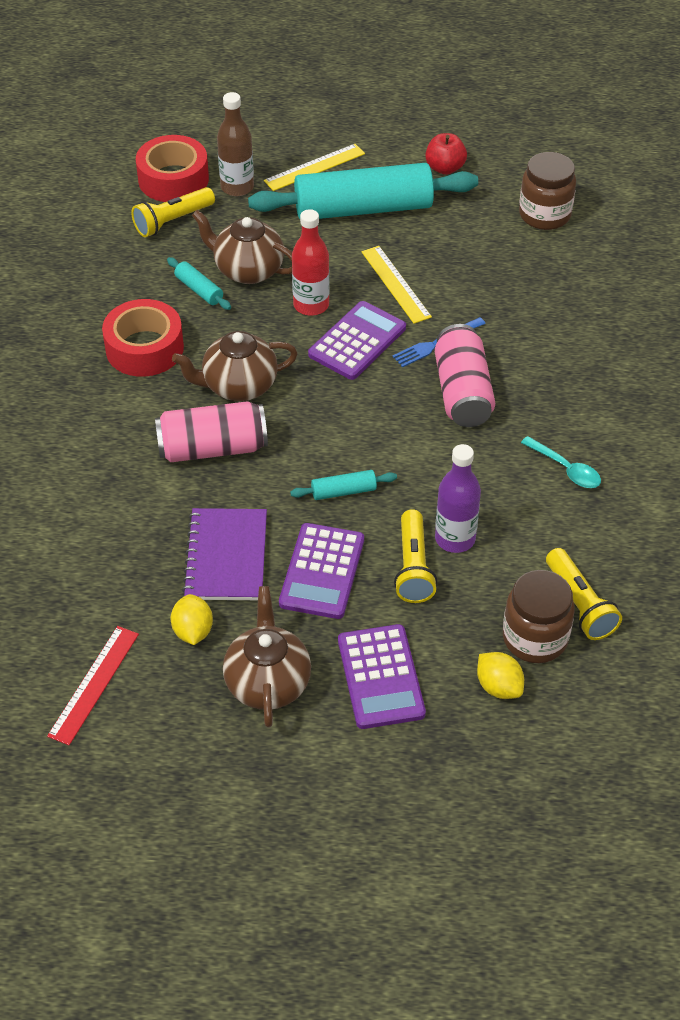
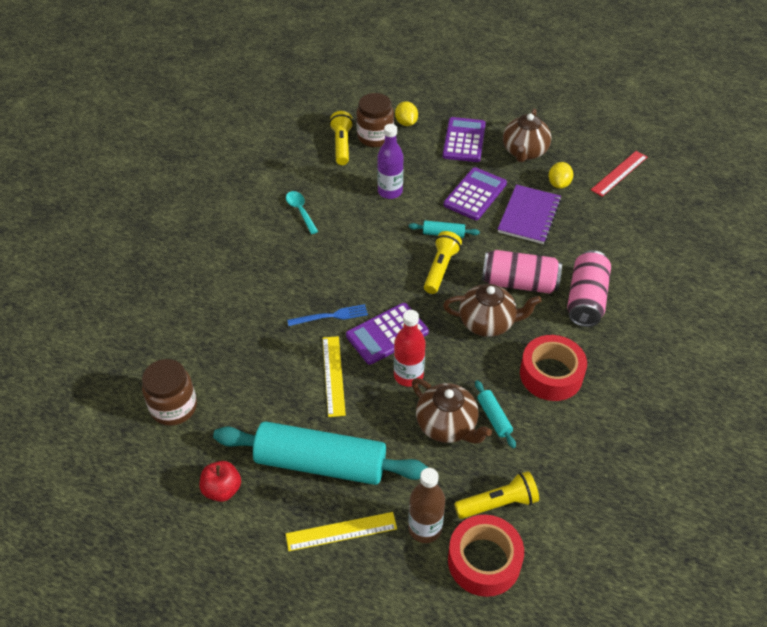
camera: 160 degrees left, 0 degrees up
(413, 567) = (421, 183): yellow flashlight -> yellow flashlight (440, 269)
(462, 392) = (334, 275): pink can -> pink can (586, 299)

